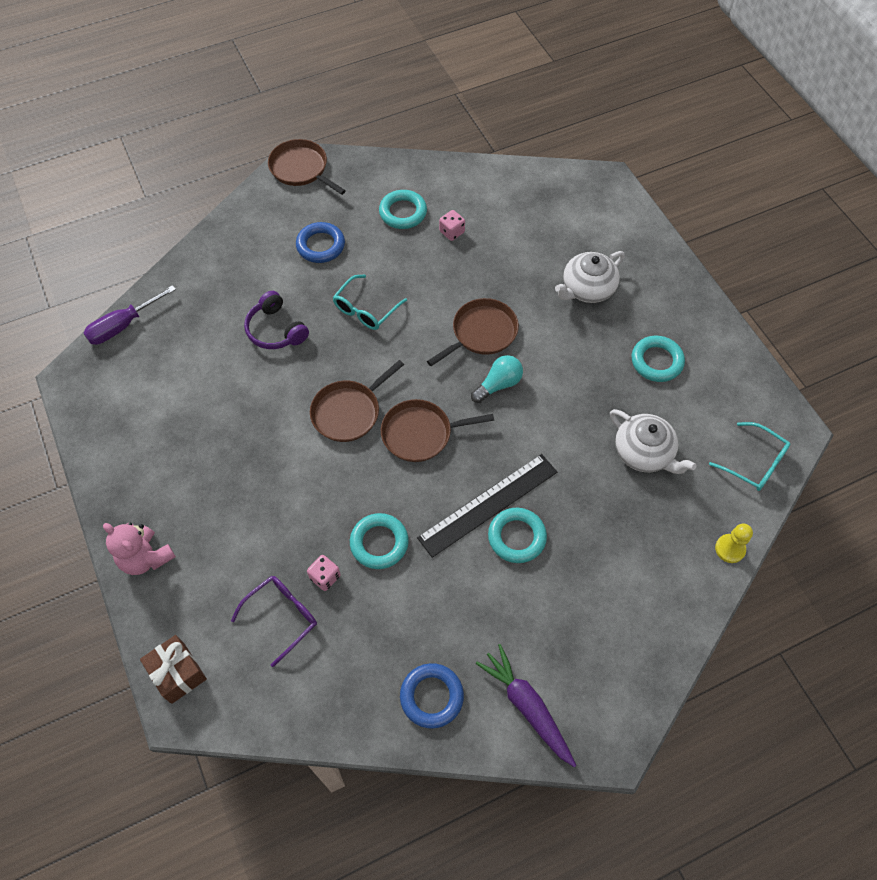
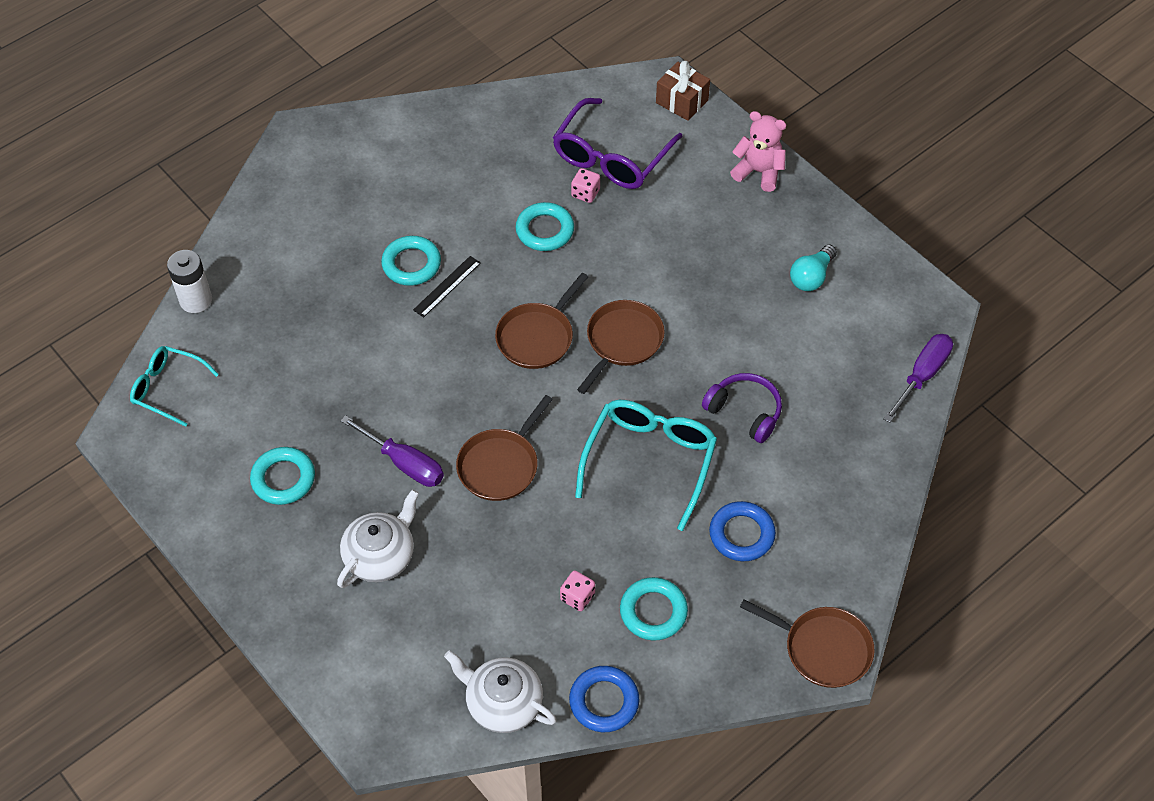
camera: 165 degrees right, 5 degrees down
(281, 617) = (612, 156): purple glasses -> purple glasses, size x1.61
(366, 309) = (649, 462): turquoise glasses -> turquoise glasses, size x1.61
(420, 433) = (537, 337): brown pan -> brown pan turned 150 degrees clockwise
(431, 696) = (459, 131): blue ring -> blue ring (604, 701)
(488, 504) = (447, 286): black ruler -> black ruler, size x0.53
(498, 384) = (465, 408): turquoise light bulb -> turquoise light bulb (811, 277)
(527, 707) = (375, 142): purple carrot -> none
(558, 352) = (404, 463): none -> purple screwdriver
(644, 452) = (290, 372): white teapot -> white teapot (503, 703)
(730, 549) = (196, 300): yellow pawn -> white battery

